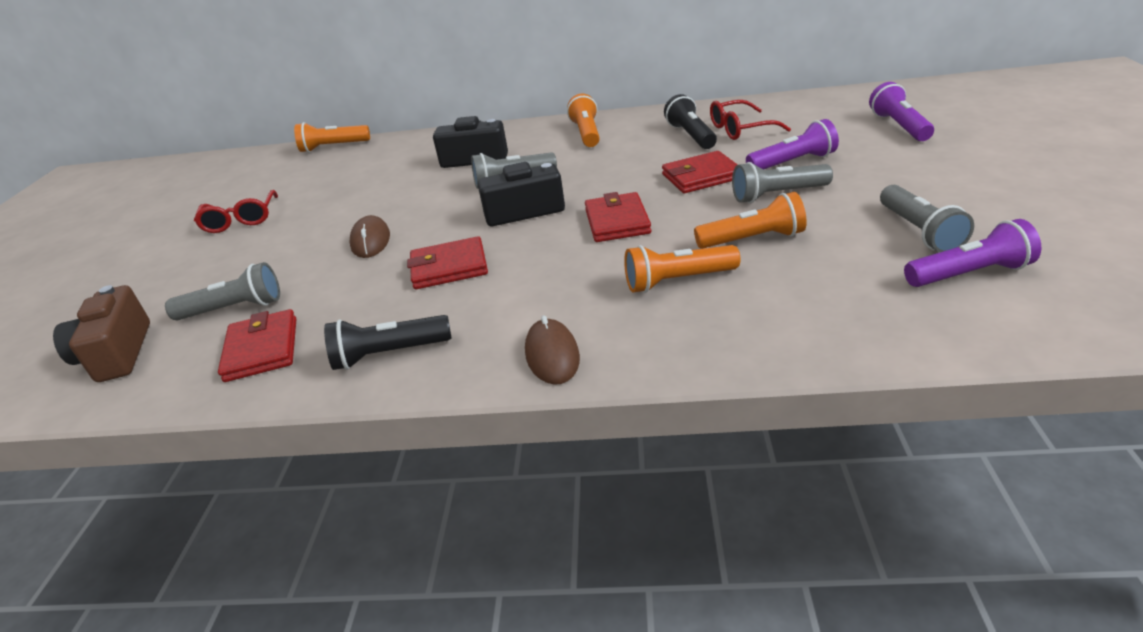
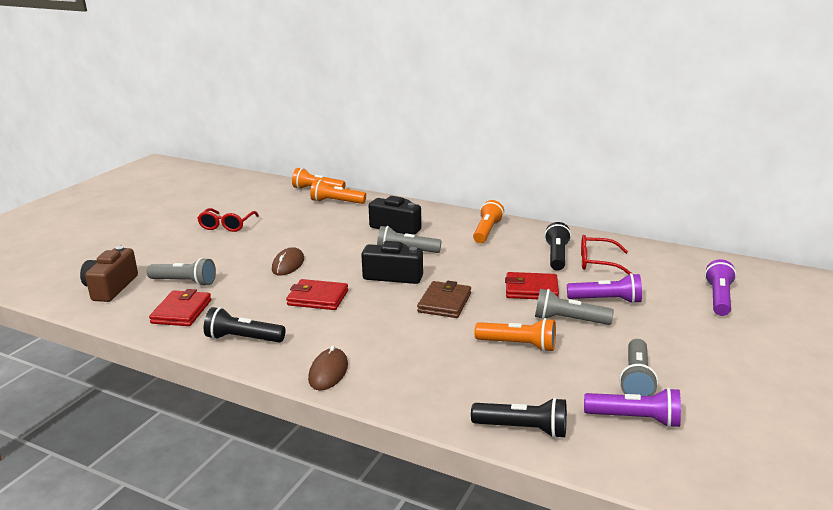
camera: 20 degrees right, 10 degrees down
(617, 221) = (444, 303): red wallet -> brown wallet
(677, 281) = (443, 355): orange flashlight -> orange flashlight (336, 202)
(866, 333) = (523, 429): none -> black flashlight

